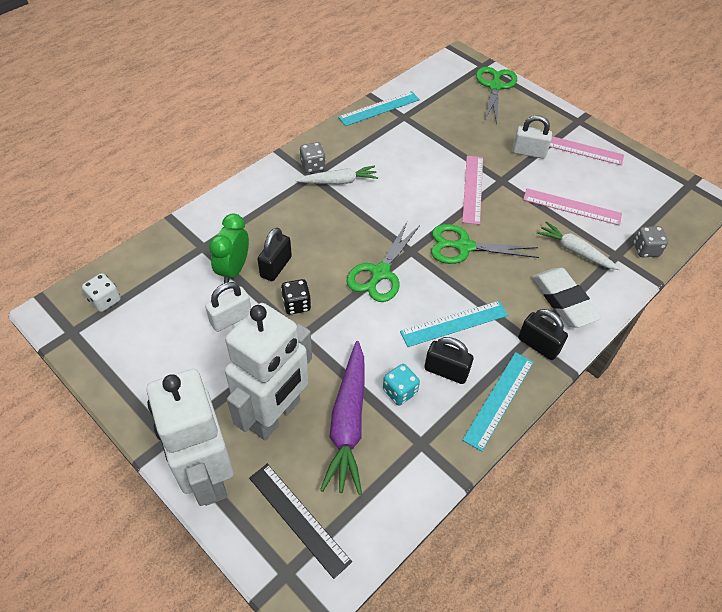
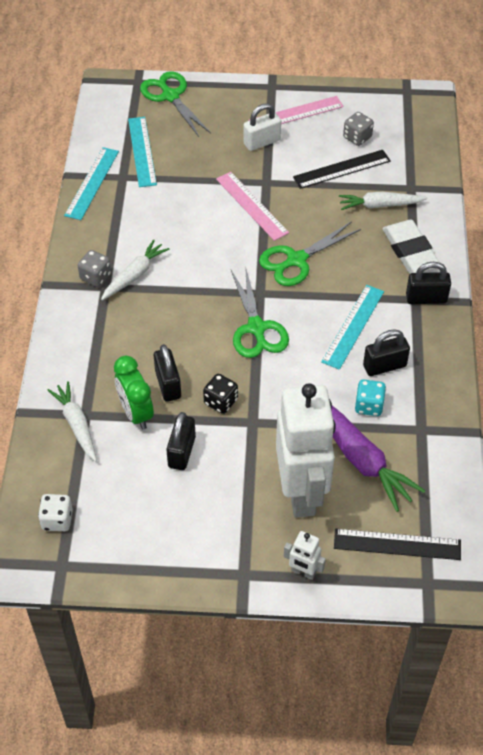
camera: 40 degrees left, 0 degrees up
(190, 249) = (76, 424): none -> white carrot
(207, 476) = (303, 572): white robot -> white robot, size x0.41
(231, 318) = (182, 452): white padlock -> black padlock
(499, 399) = (440, 358): turquoise ruler -> turquoise ruler (142, 151)
(563, 301) = (410, 251): white eraser -> white eraser turned 45 degrees clockwise
(572, 207) = (341, 169): pink ruler -> black ruler
(645, 250) = (426, 169): grey dice -> grey dice (357, 137)

